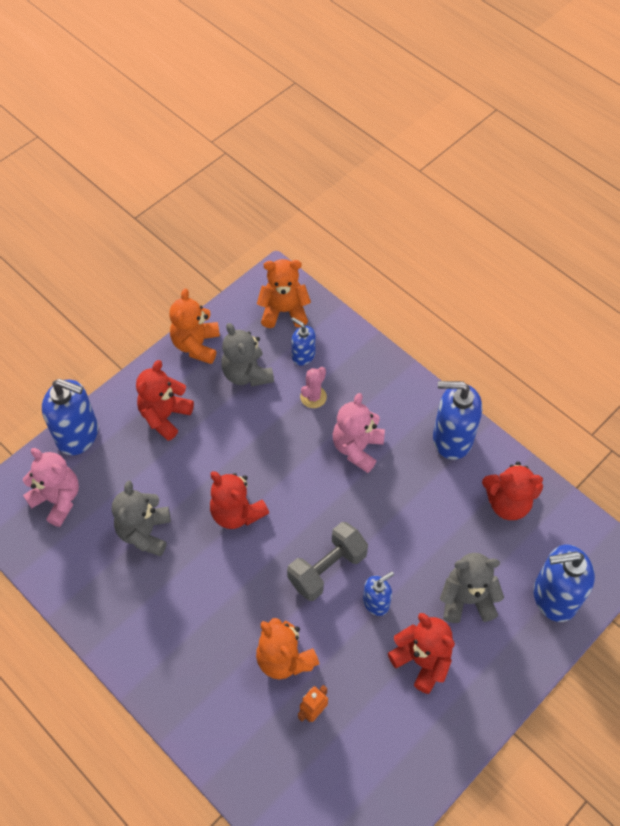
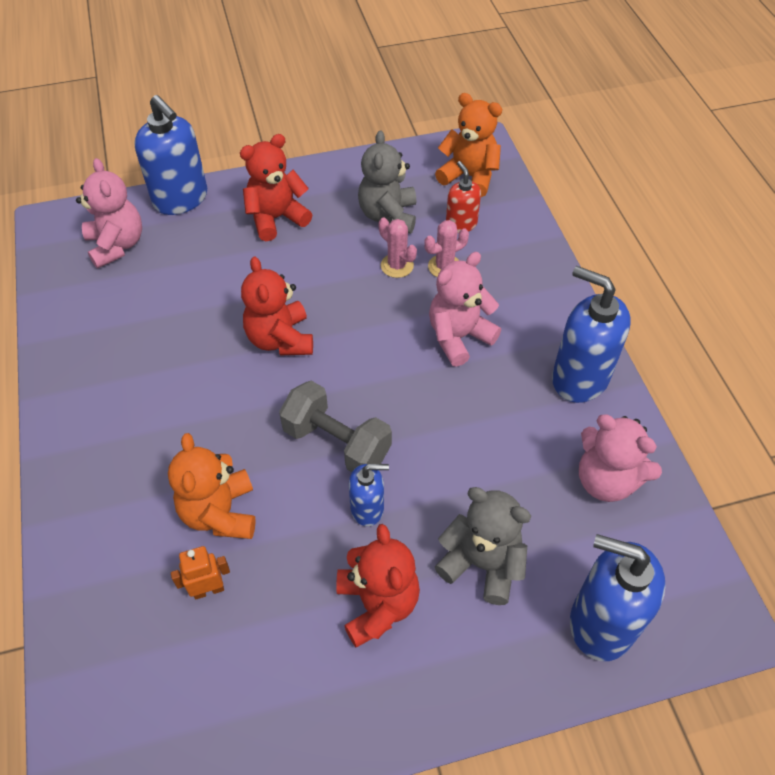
camera: 30 degrees right, 5 degrees down
(145, 532) = (174, 313): grey teddy bear -> none
(196, 345) = (356, 170): orange teddy bear -> none
(280, 412) = (397, 266): none -> pink cactus
(303, 355) = (461, 224): blue soap dispenser -> red soap dispenser
(327, 568) = (337, 443): grey dumbbell -> grey dumbbell turned 45 degrees clockwise
(507, 503) = (606, 480): red teddy bear -> pink teddy bear

